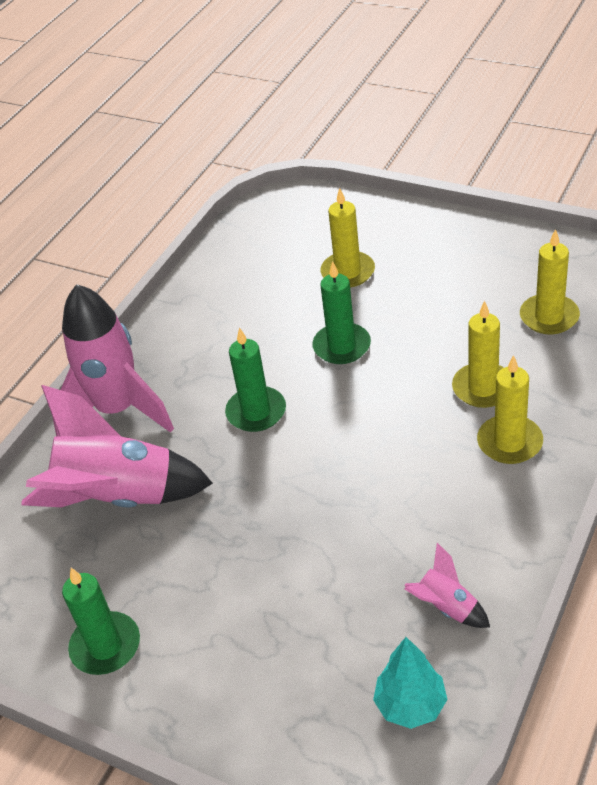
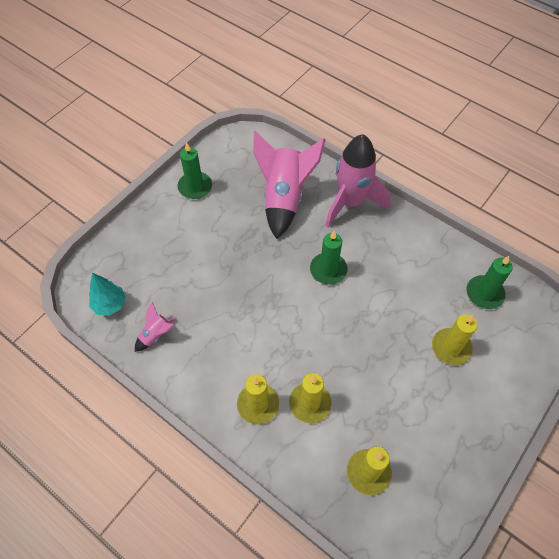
camera: 95 degrees right, 15 degrees up
(342, 346) = (373, 327): green candle -> green candle (484, 293)

